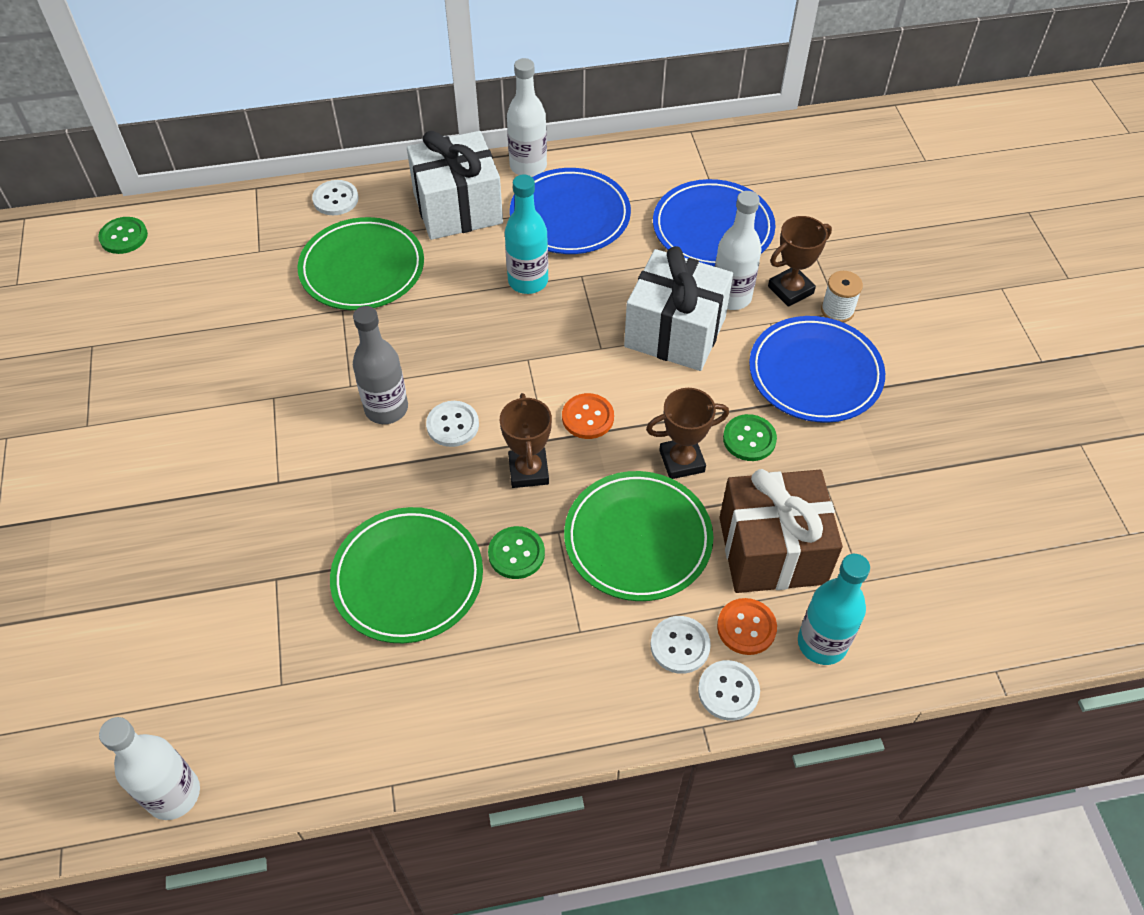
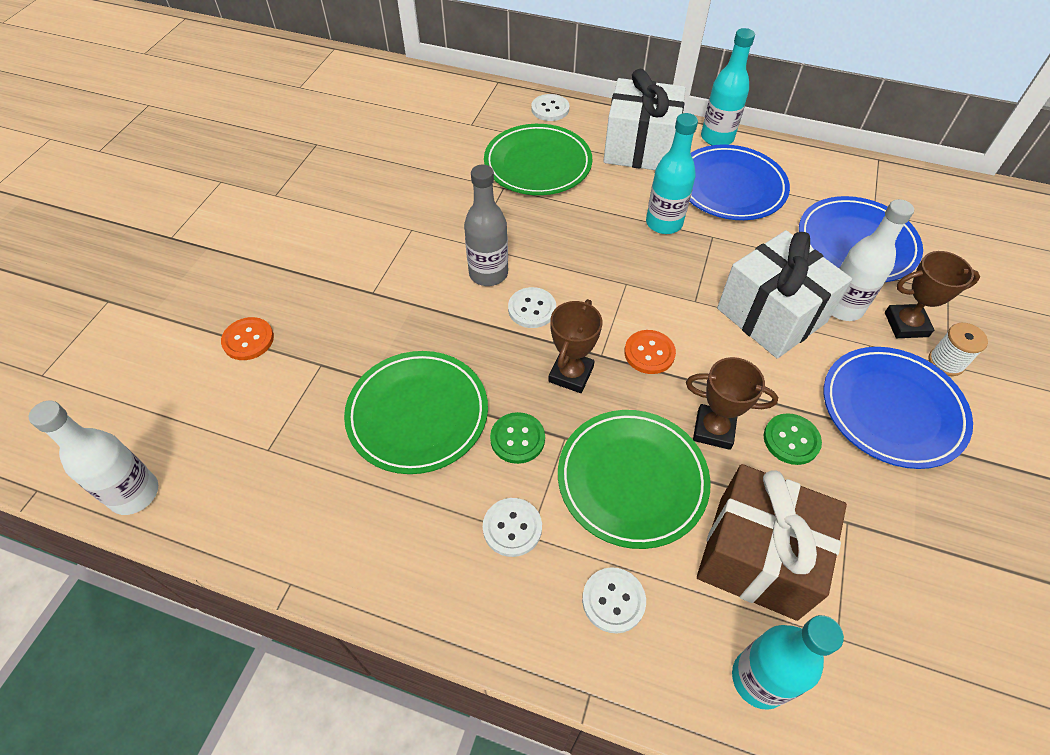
camera: 30 degrees right, 0 degrees up
(124, 237) = (387, 82): green button -> none
(528, 166) = (717, 138): white bottle -> turquoise bottle
(728, 691) = (635, 673): white button -> white button (512, 528)
(746, 627) = (689, 619): orange button -> orange button (248, 340)

